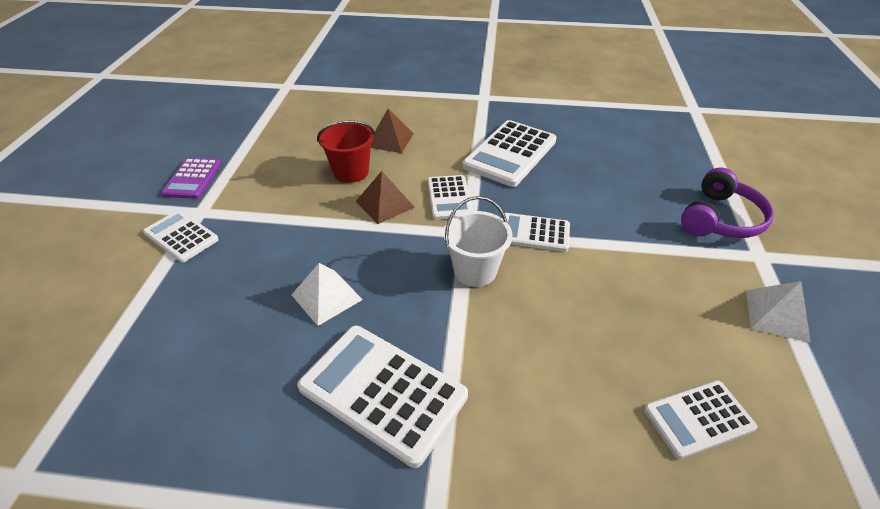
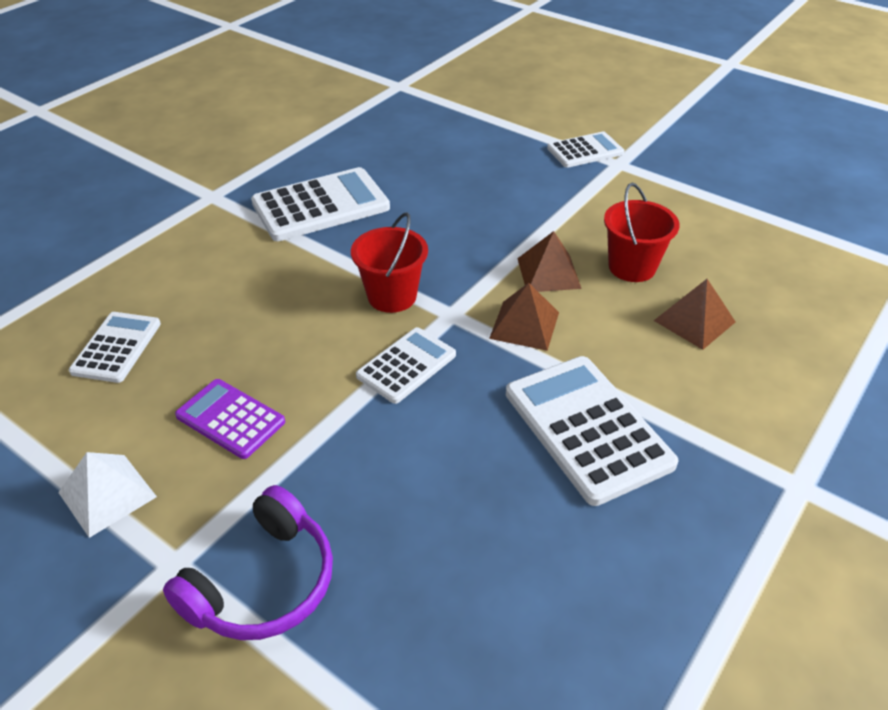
camera: 120 degrees right, 0 degrees up
(193, 179) = (683, 167): purple calculator -> purple calculator (230, 419)
(326, 297) = (440, 204): white pyramid -> none
(449, 198) = (524, 325): white calculator -> brown pyramid
(475, 271) = (392, 296): white bucket -> red bucket
(720, 219) = (263, 583): purple headphones -> purple headphones turned 120 degrees counterclockwise

